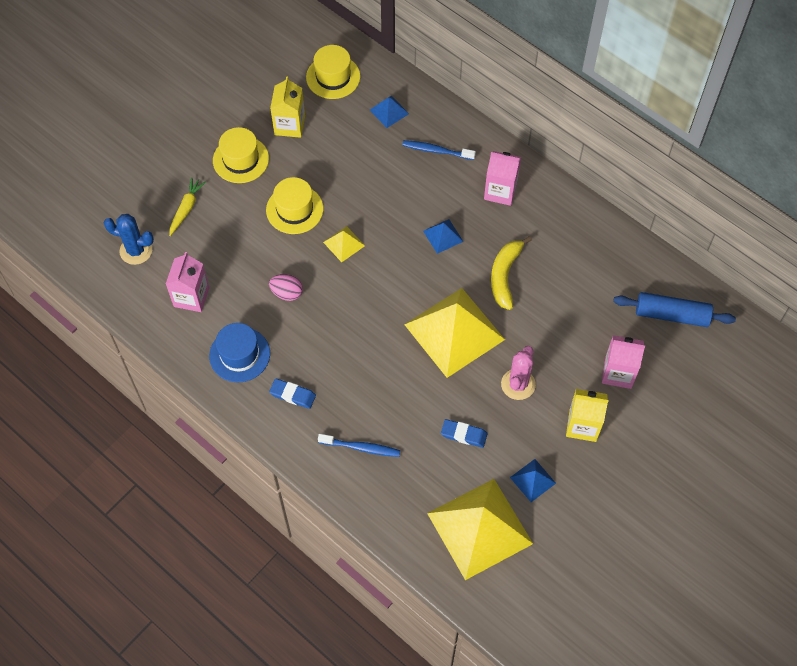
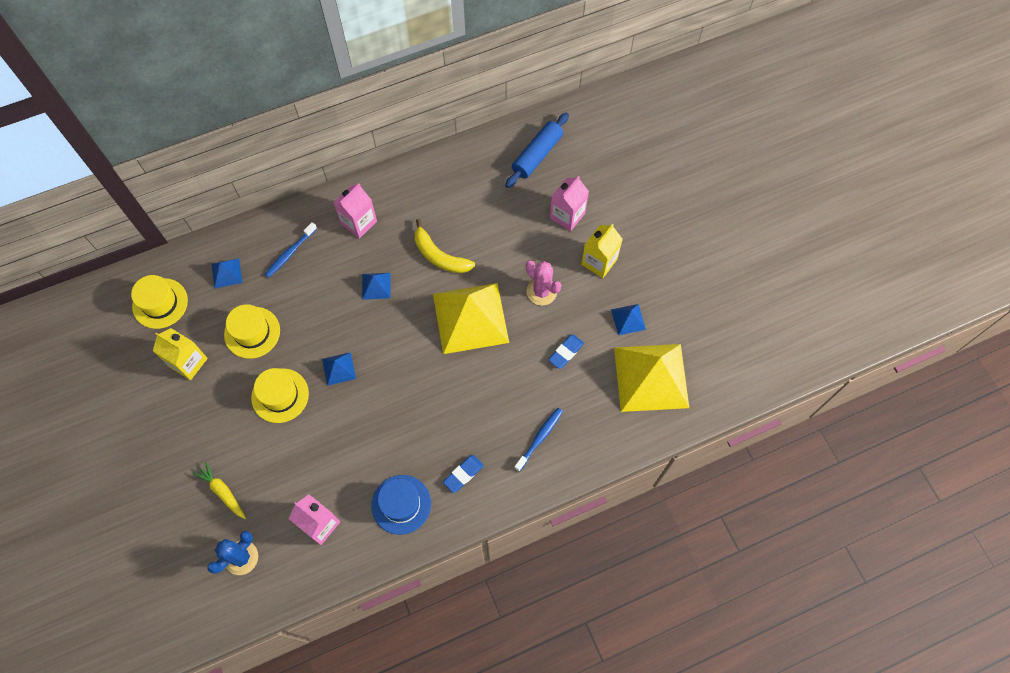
camera: 65 degrees left, 5 degrees up
(241, 159) = (199, 421): yellow hat -> yellow hat (252, 332)
(287, 293) = (361, 437): pink egg -> none
(344, 244) = (338, 368): yellow pyramid -> blue pyramid

